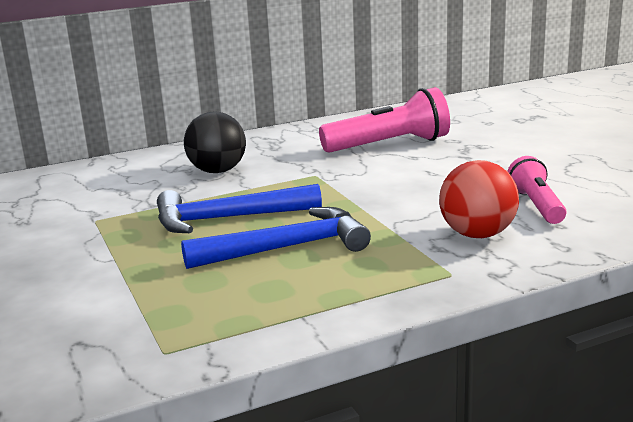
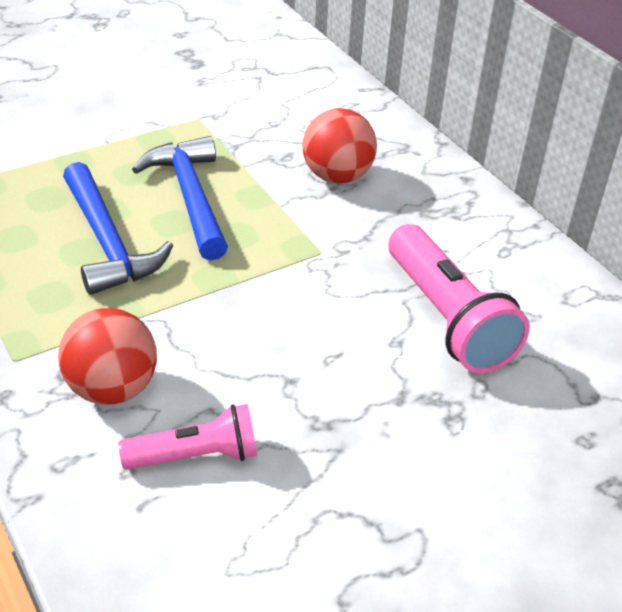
camera: 80 degrees right, 20 degrees up
(217, 171) = (337, 176): black ball -> red ball

